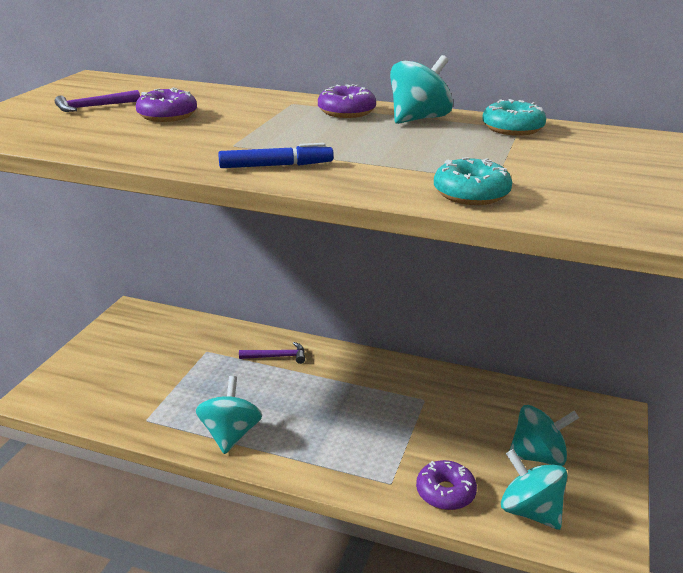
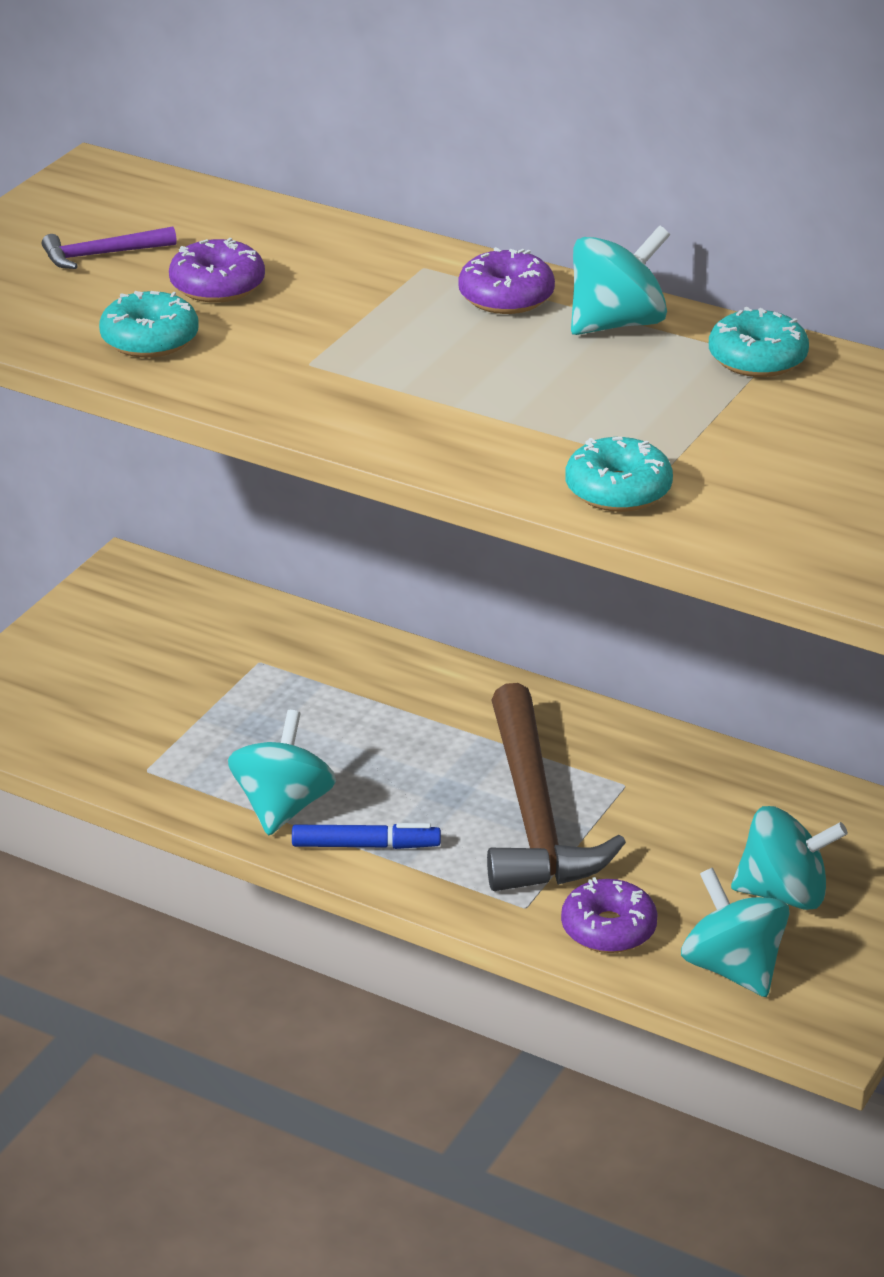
camera: 10 degrees right, 5 degrees up
(124, 140) = (150, 340): none -> turquoise donut
(276, 166) = (363, 413): blue marker -> blue marker (365, 845)
(277, 357) = (384, 684): purple hammer -> none
(379, 423) = (534, 815): none -> brown hammer

